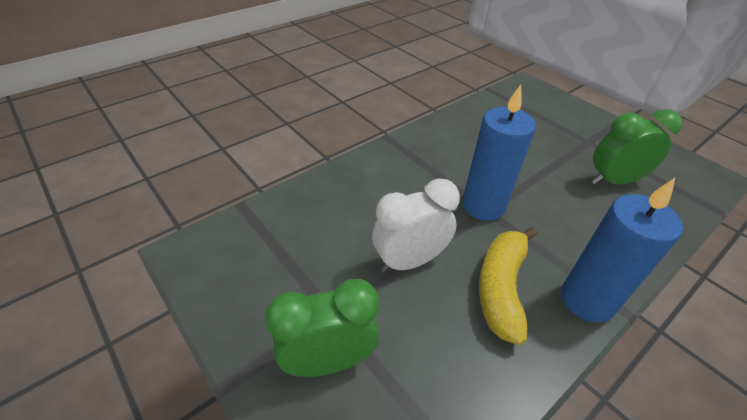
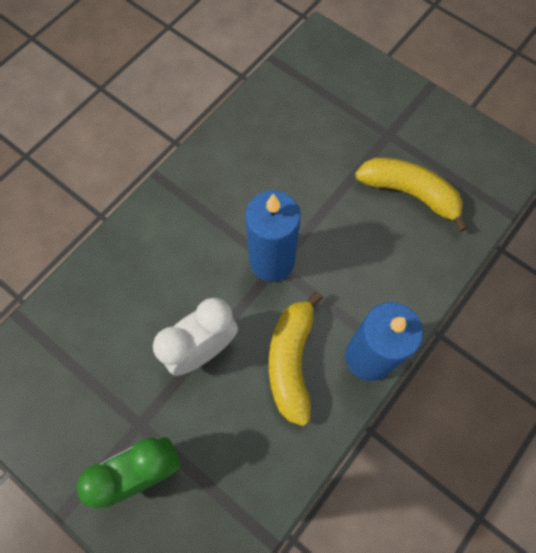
camera: 10 degrees left, 25 degrees up
(614, 181) = (409, 193): green clock -> yellow banana

